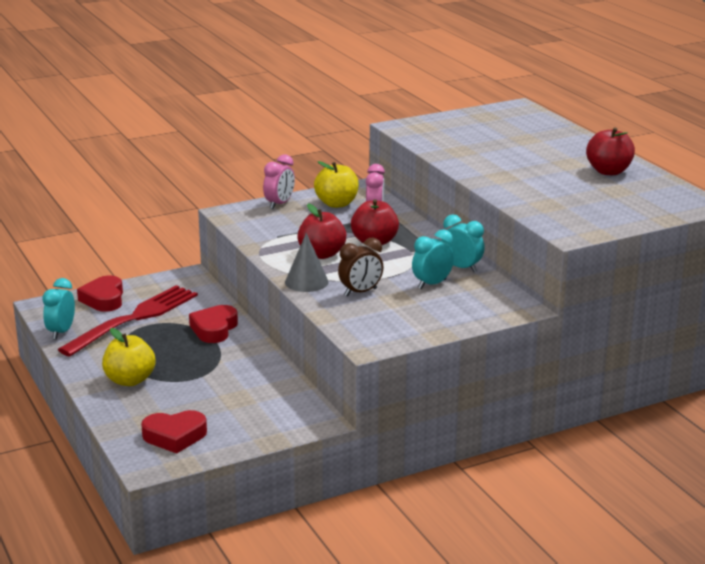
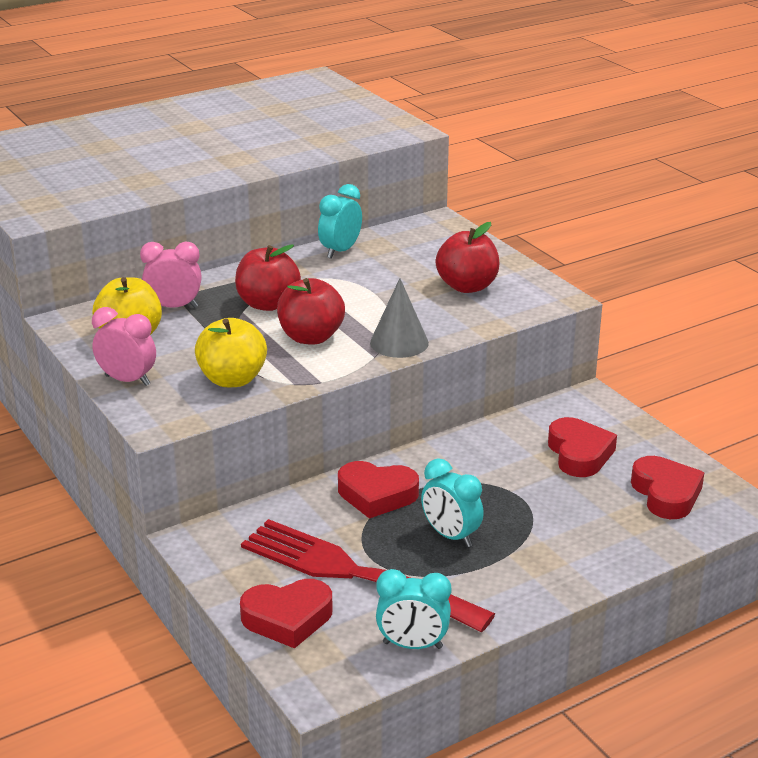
camera: 95 degrees left, 5 degrees up
(130, 380) = (543, 550): yellow apple -> yellow apple (232, 379)
(240, 407) = (579, 454): none -> red heart
(360, 292) = (421, 307): brown clock -> none
(432, 284) = (388, 267): turquoise clock -> turquoise clock (450, 536)
(608, 171) = (220, 110): red apple -> red apple (467, 286)

